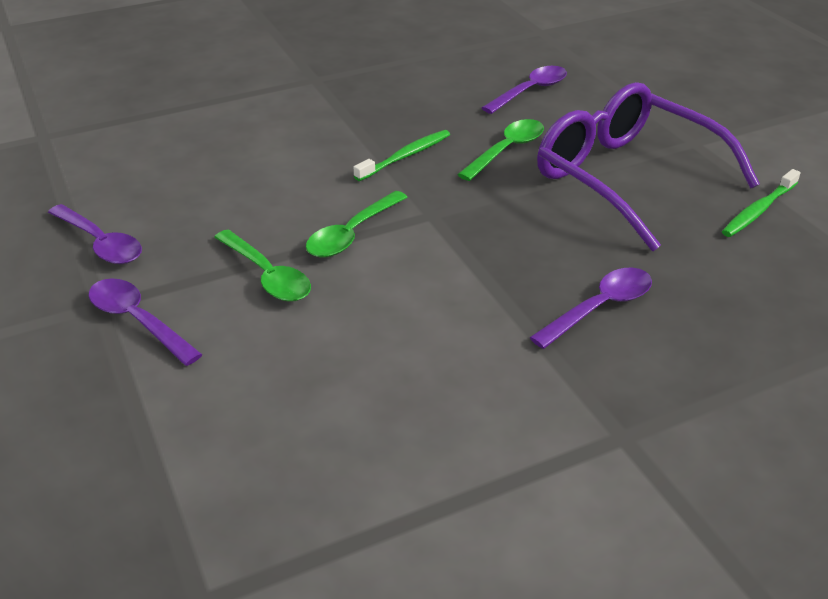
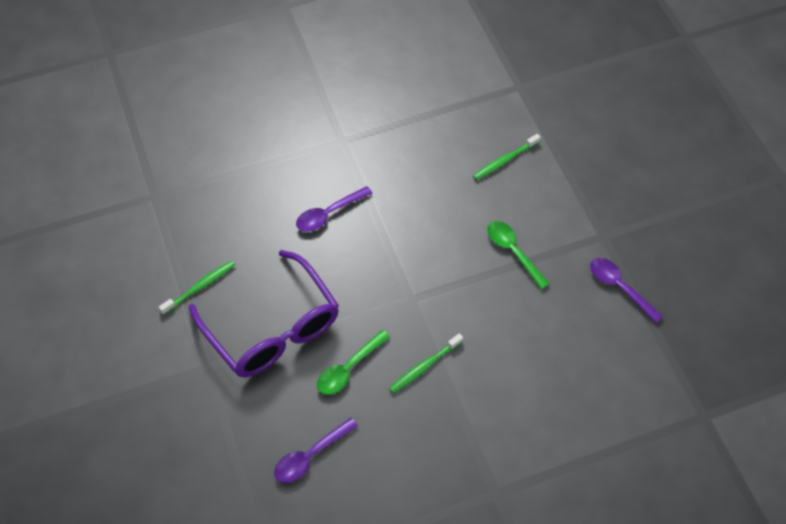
camera: 175 degrees left, 20 degrees up
(137, 321) = (579, 223): purple spoon -> none
(264, 417) = (505, 160): none -> green toothbrush
(352, 234) = (464, 284): green spoon -> none

